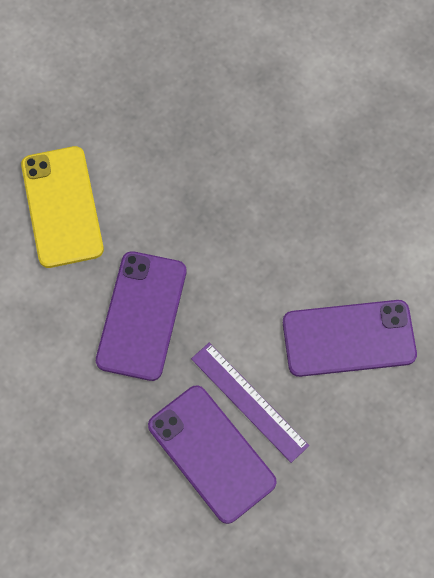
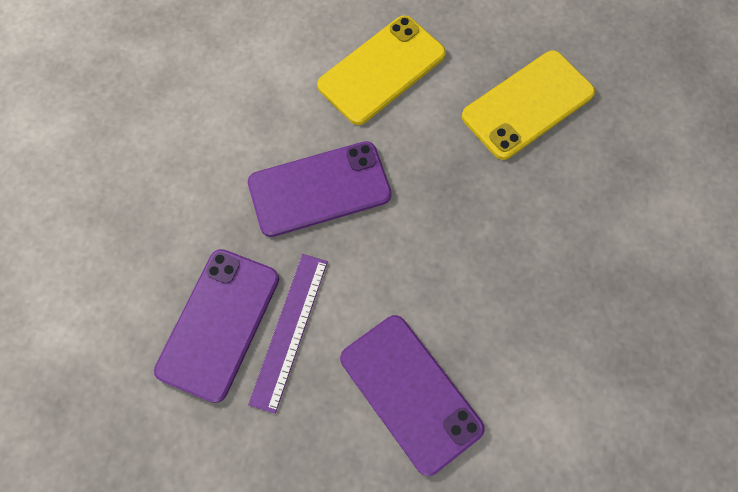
camera: 60 degrees right, 0 degrees up
(168, 116) = (527, 105): none -> yellow phone

